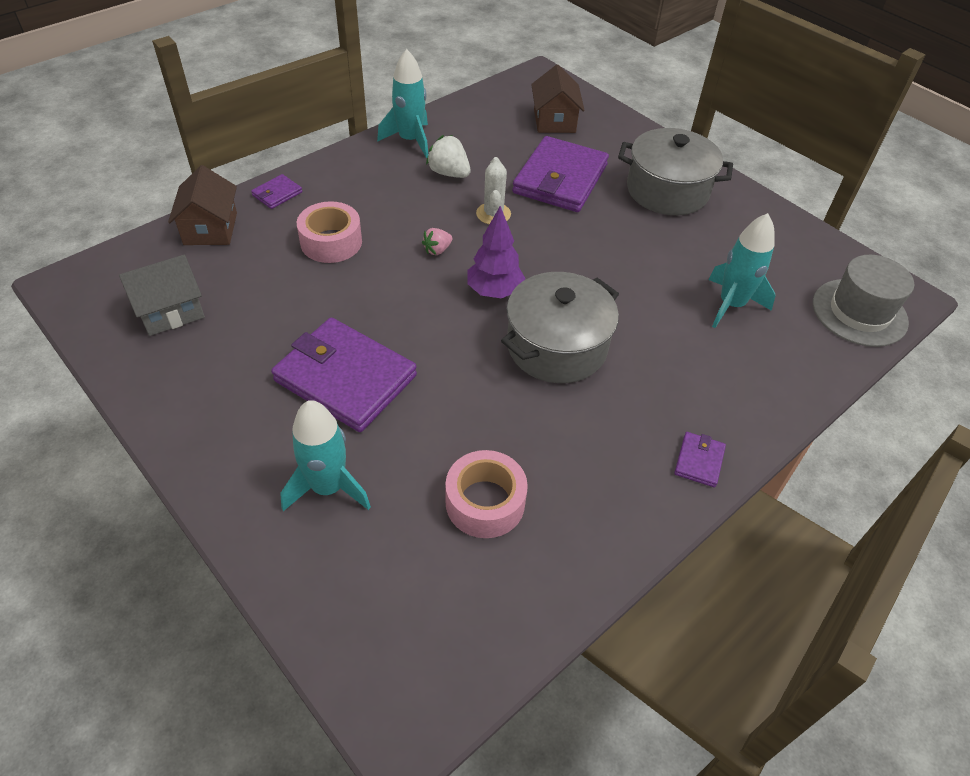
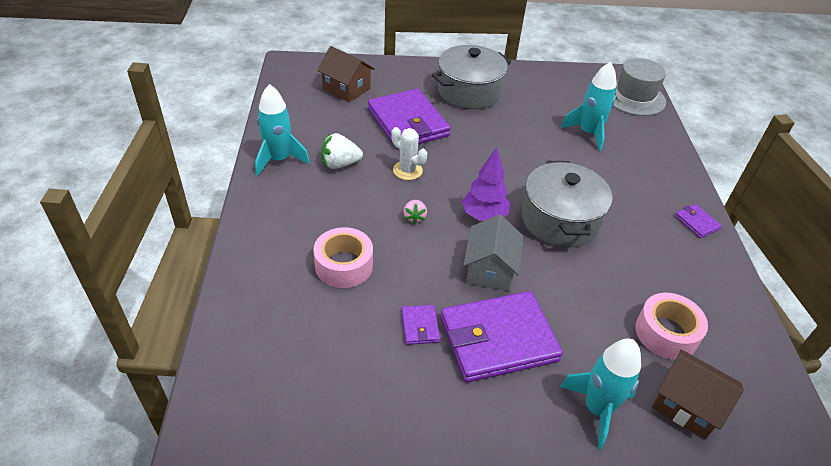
camera: 50 degrees left, 5 degrees down
(170, 311) = (318, 409): grey house -> grey house (490, 269)
(210, 228) = (242, 328): brown house -> brown house (687, 405)
(277, 194) = (248, 263): purple wallet -> purple wallet (420, 326)

